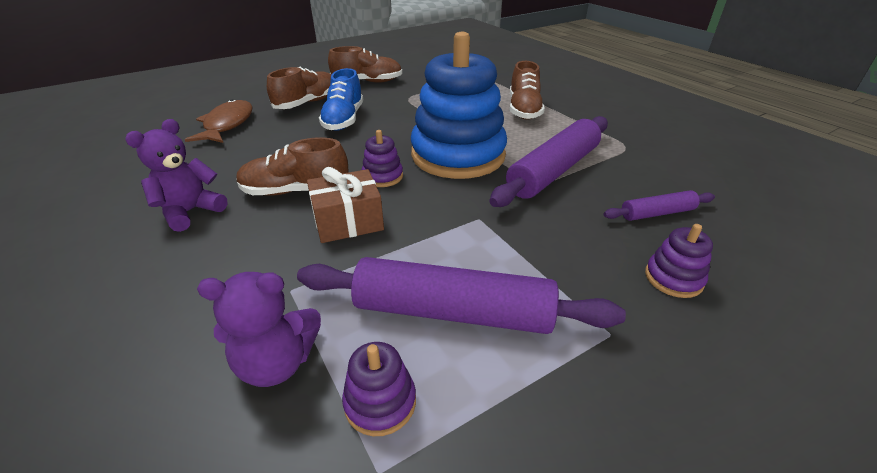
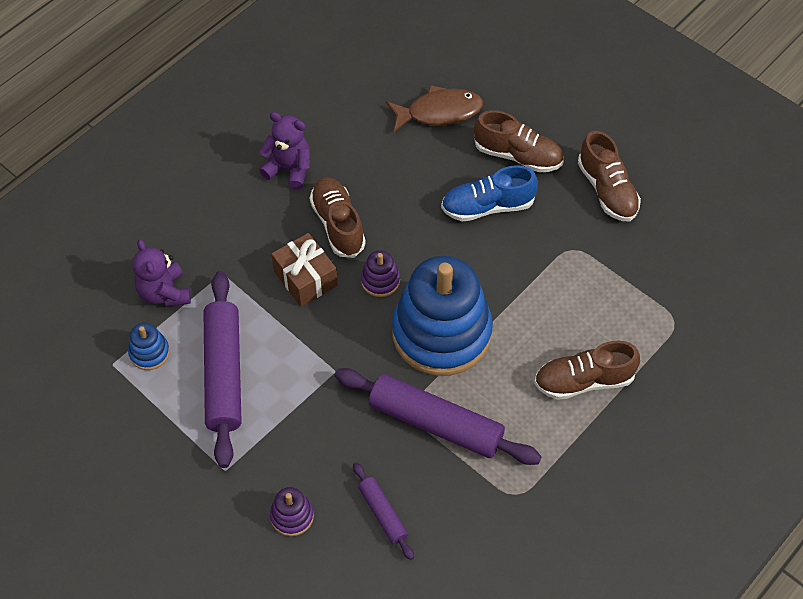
camera: 75 degrees right, 20 degrees up
(380, 402) = (149, 353): purple stacking toy -> blue stacking toy

